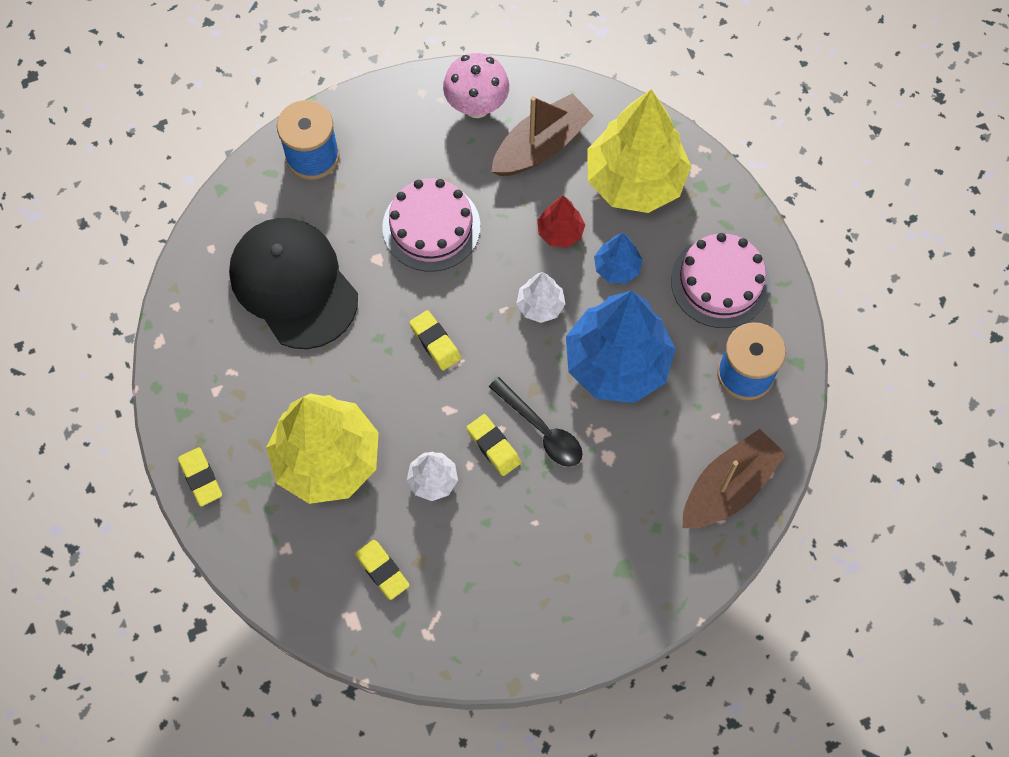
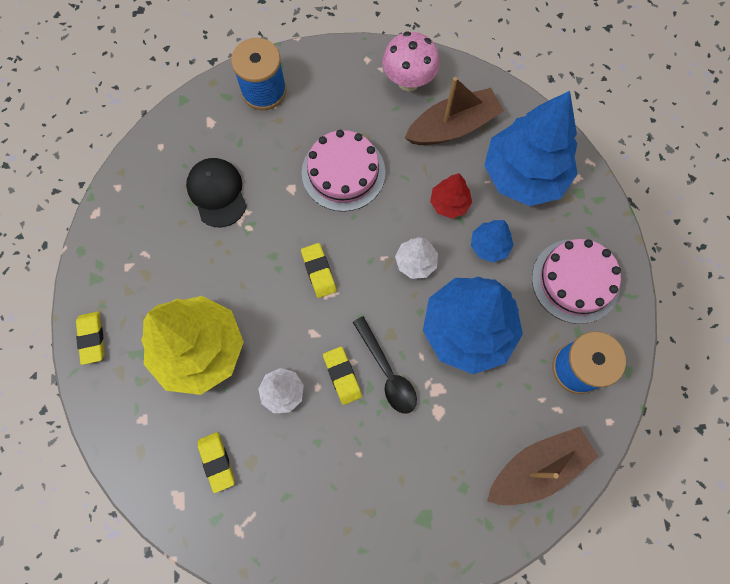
camera: 15 degrees right, 5 degrees up
(293, 284) = (217, 193): black cap -> black cap, size x0.60
(635, 181) = (524, 175): yellow tree -> blue tree

